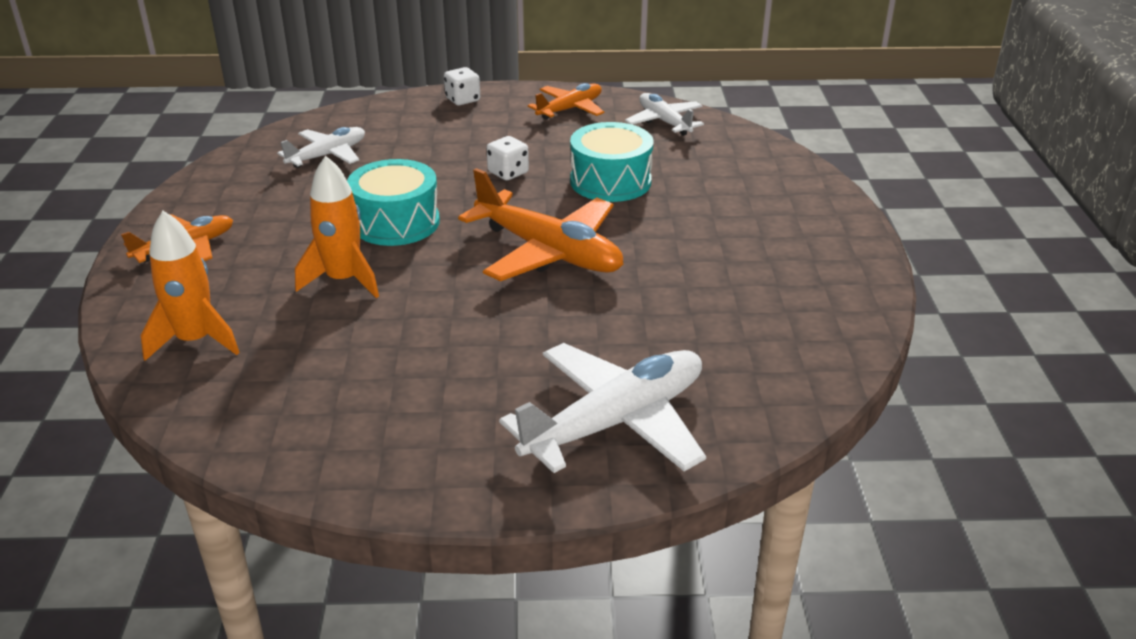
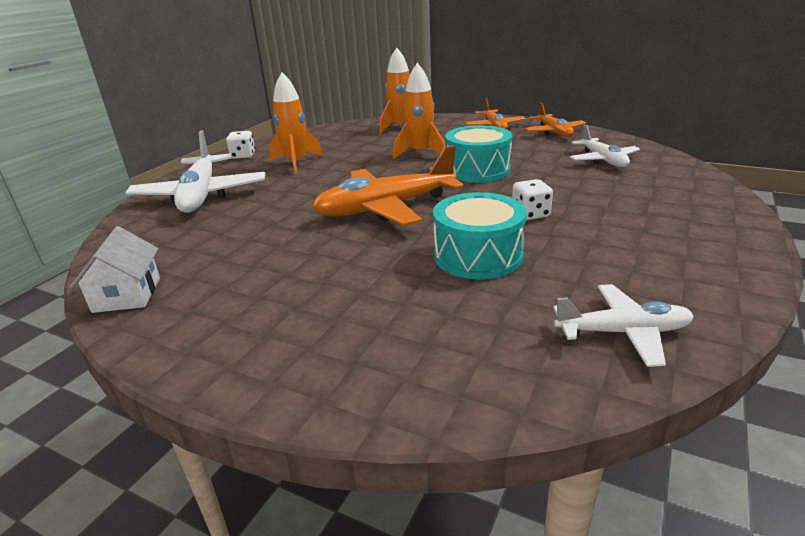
camera: 120 degrees right, 5 degrees down
(436, 386) = (296, 163): none -> orange rocket
(463, 100) = (722, 218): white dice -> white dice (243, 156)
(570, 109) = (684, 273): orange plane -> orange plane (554, 132)
(845, 332) = (127, 294): none -> white house

